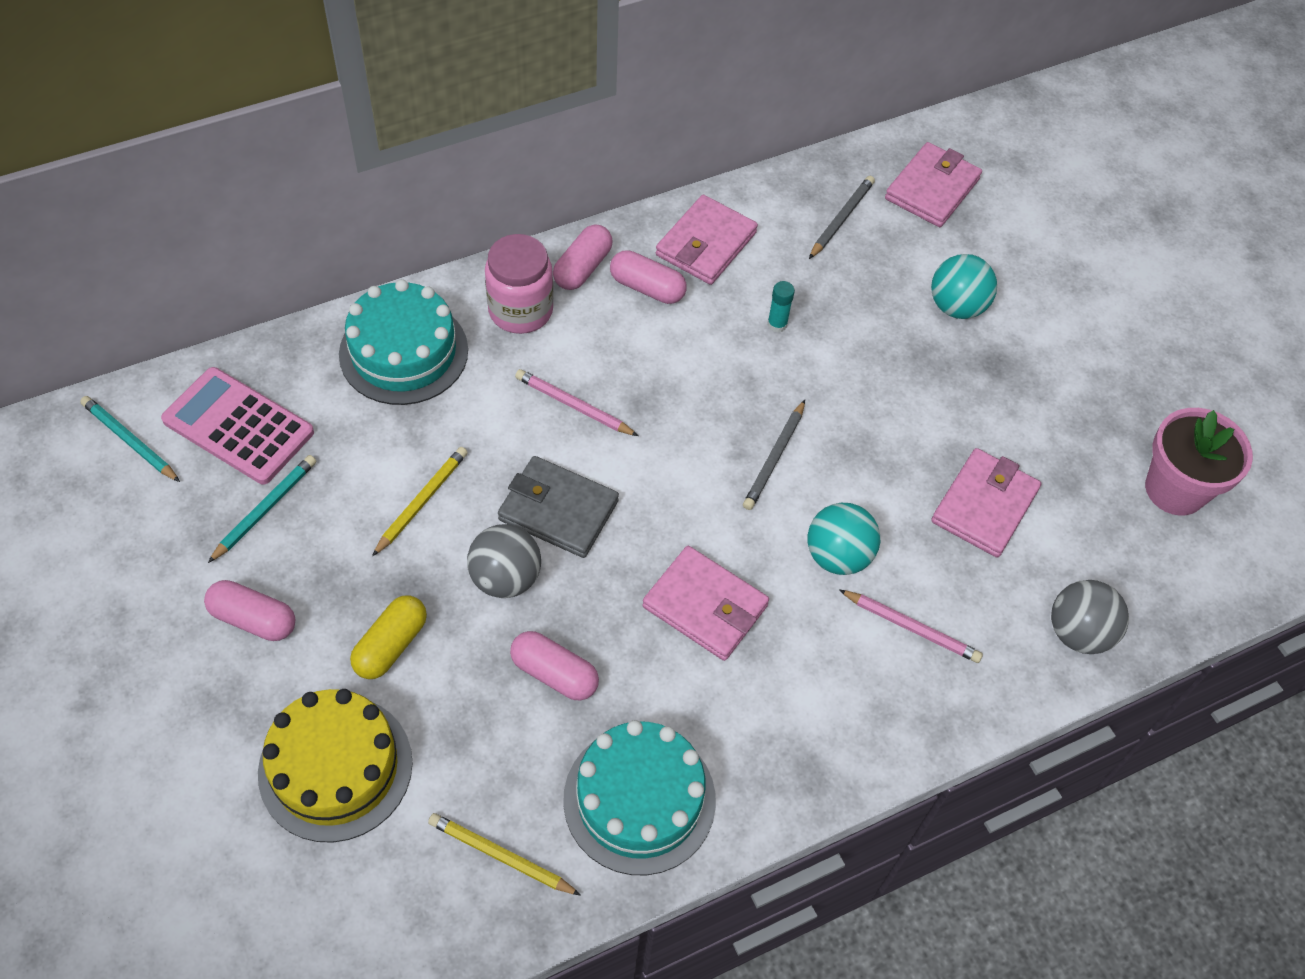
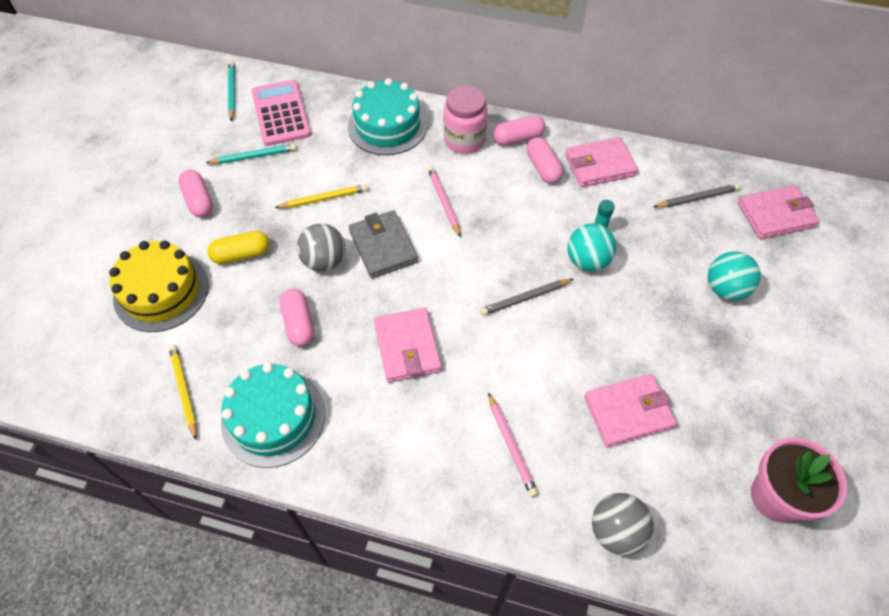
camera: 45 degrees right, 0 degrees up
(838, 556) = (508, 375): turquoise ball -> turquoise ball (587, 261)

